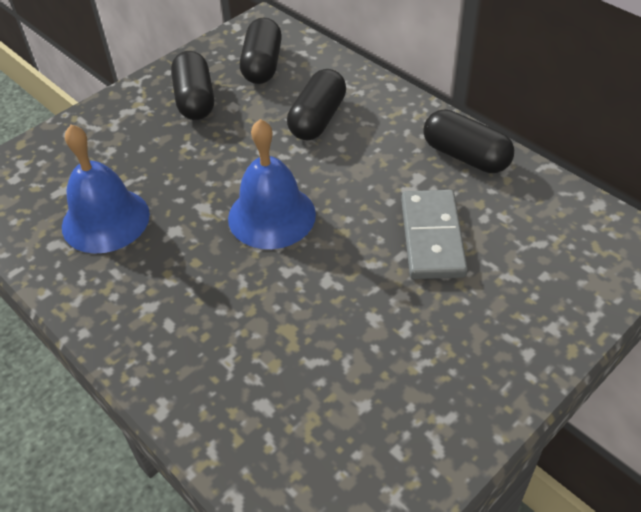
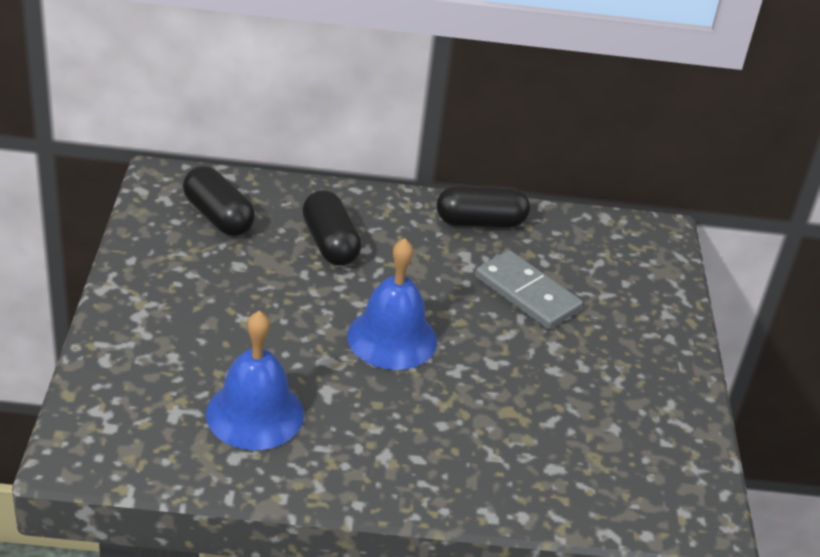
camera: 50 degrees left, 10 degrees down
(195, 100) = (195, 275): black capsule -> none

